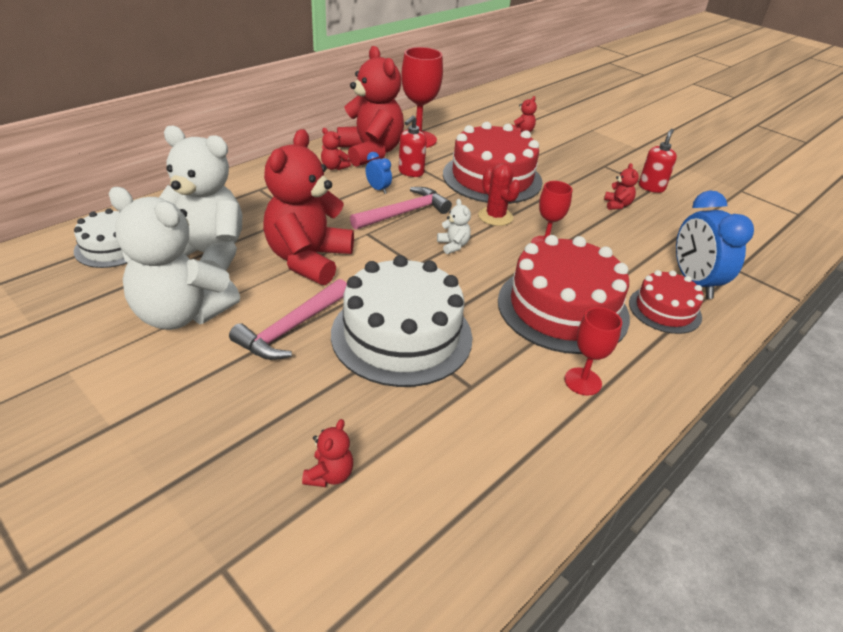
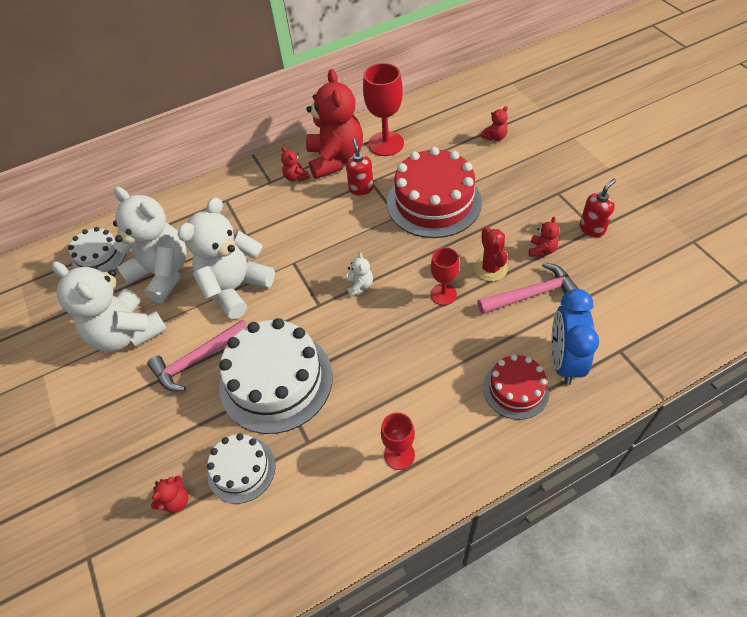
camera: 25 degrees right, 15 degrees up
(308, 259) = (235, 288): red teddy bear -> white teddy bear
(378, 189) = (323, 209): blue clock -> none
(403, 426) = (241, 469): none -> white cake
(404, 213) = (334, 241): pink hammer -> pink hammer (531, 294)
(411, 172) = (361, 188): red soap dispenser -> red soap dispenser turned 120 degrees clockwise
(495, 216) = (413, 254): red cactus -> red cactus (490, 268)
(562, 308) = (422, 373): red cake -> none

